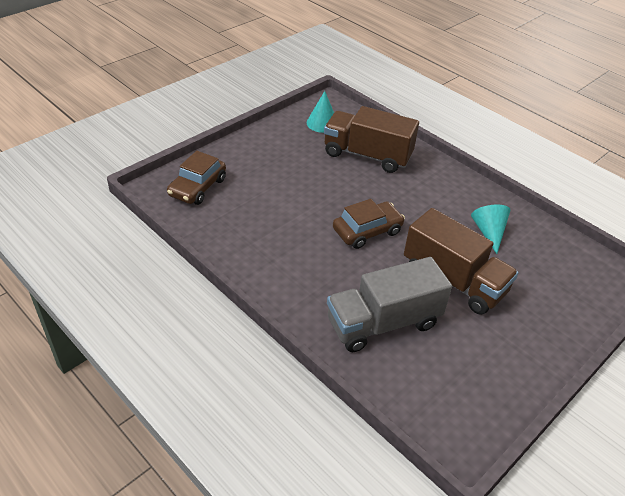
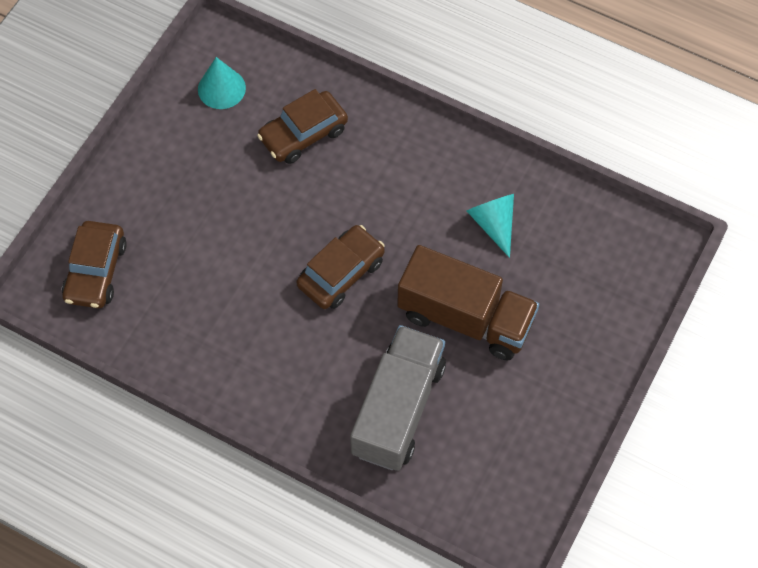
camera: 15 degrees left, 20 degrees up
(367, 155) = (303, 134): brown truck -> brown car
(383, 323) = (398, 409): grey truck -> grey truck turned 150 degrees clockwise

